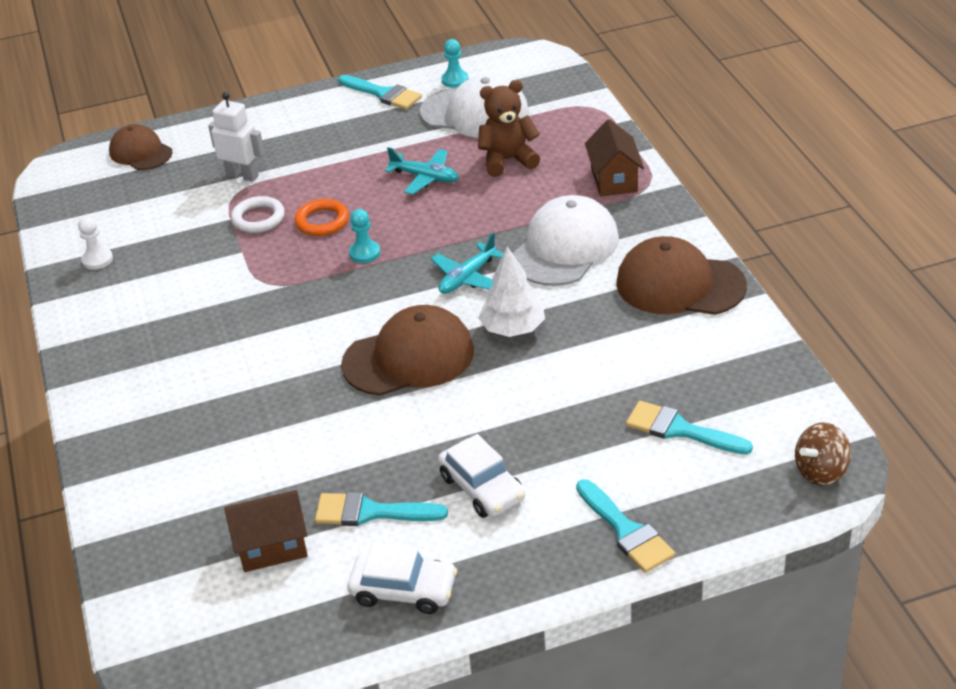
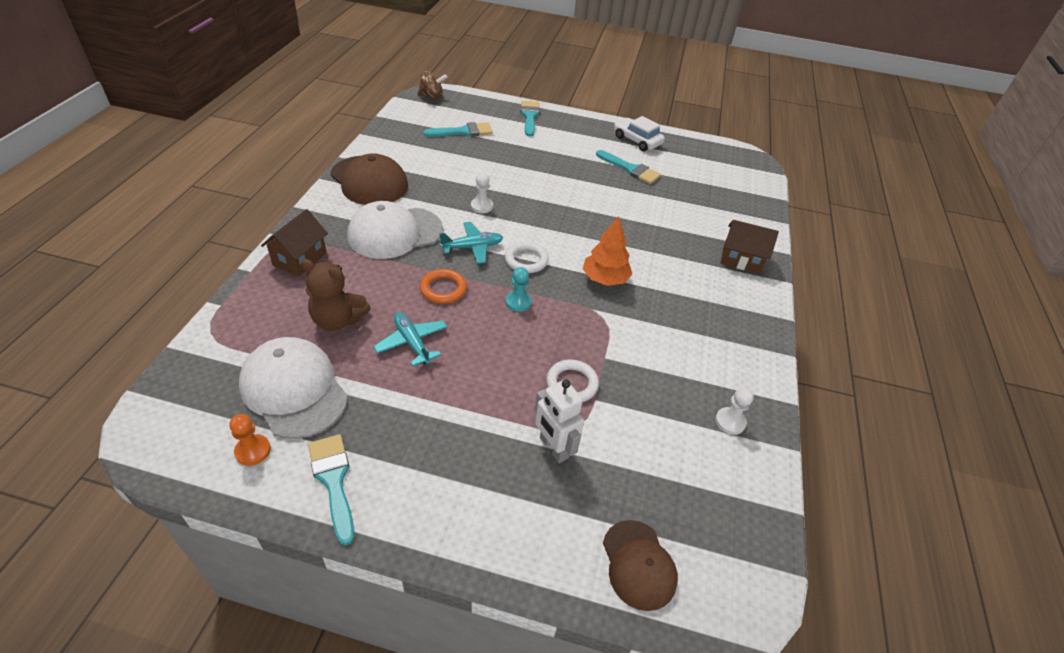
camera: 155 degrees left, 5 degrees up
(272, 547) = (686, 178): brown house -> brown house (741, 259)
(292, 322) = (605, 279): none -> orange tree
(322, 221) = (525, 349): orange ring -> orange ring (443, 289)
(396, 296) = (526, 260): none -> white ring
(409, 357) = (553, 221): brown cap -> none
(455, 80) = (253, 451): turquoise pawn -> orange pawn
(482, 487) = (572, 154): white car -> none
(513, 328) = (482, 206): white tree -> white pawn
(680, 430) = (463, 132): turquoise brush -> turquoise brush turned 75 degrees counterclockwise

